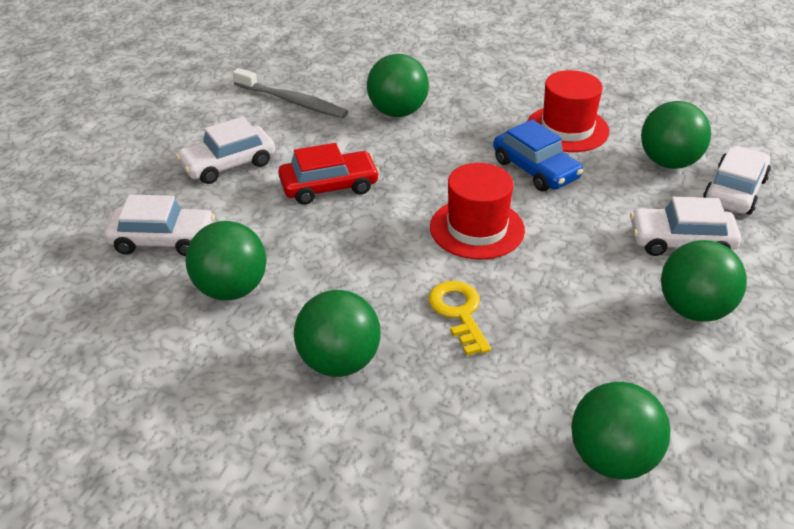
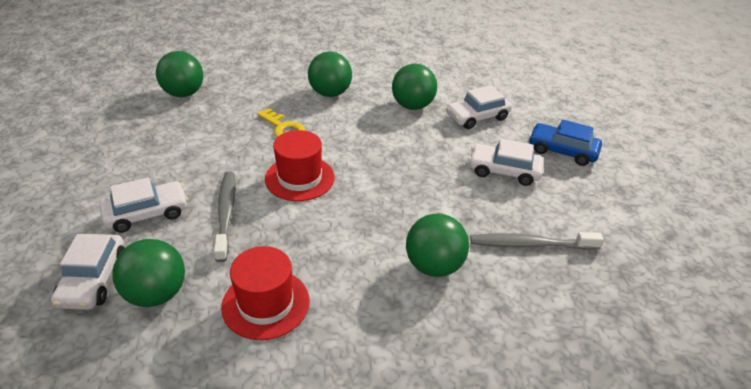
camera: 150 degrees right, 0 degrees up
(228, 164) = (503, 171): white car -> white car turned 105 degrees counterclockwise
(329, 186) = (421, 177): red car -> none
(535, 169) = (278, 243): blue car -> blue car (562, 151)
(584, 213) = (226, 213): none -> grey toothbrush
(694, 310) = (139, 168): green ball -> none

